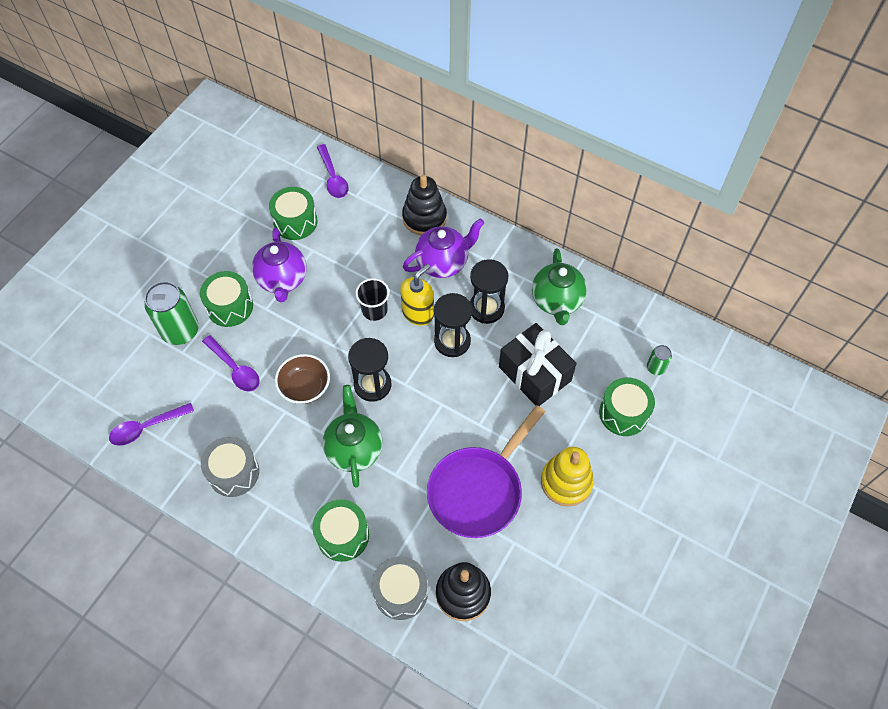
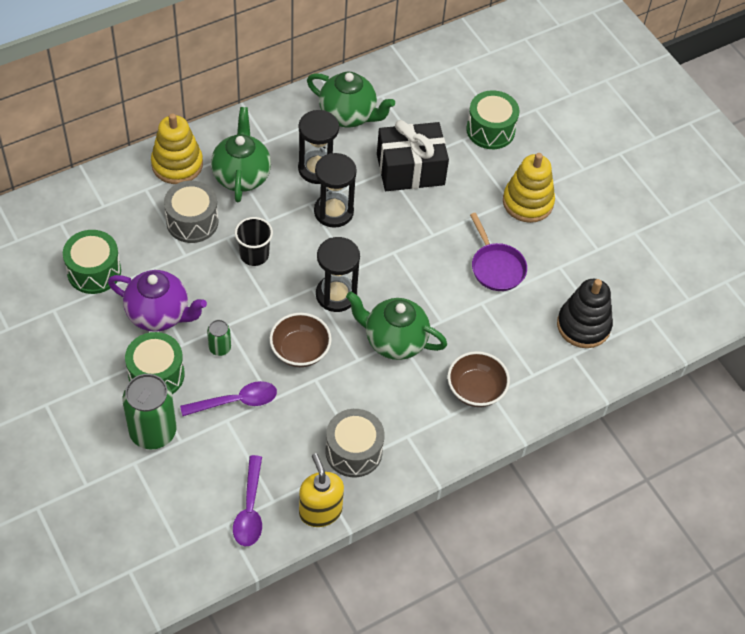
camera: 65 degrees left, 5 degrees down
(333, 177) = (64, 214): purple spoon -> none
(343, 535) = (476, 390): green drum -> brown bowl
(401, 592) = (556, 370): grey drum -> grey drum (192, 222)
(418, 313) = (283, 222): yellow soap dispenser -> yellow soap dispenser (320, 511)
(424, 218) = (177, 164): black stacking toy -> yellow stacking toy
(443, 263) = (241, 176): purple teapot -> green teapot
(478, 490) = (496, 267): purple pan -> purple pan, size x0.58
(655, 368) = (463, 86): green can -> green can (220, 348)

